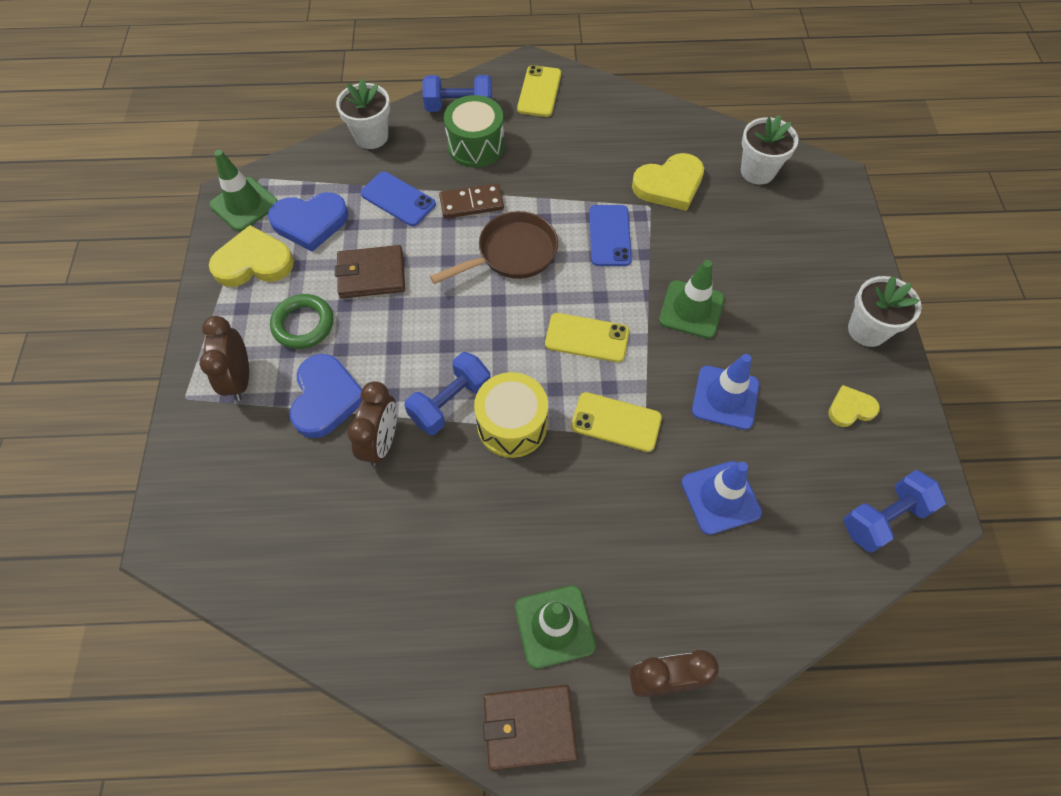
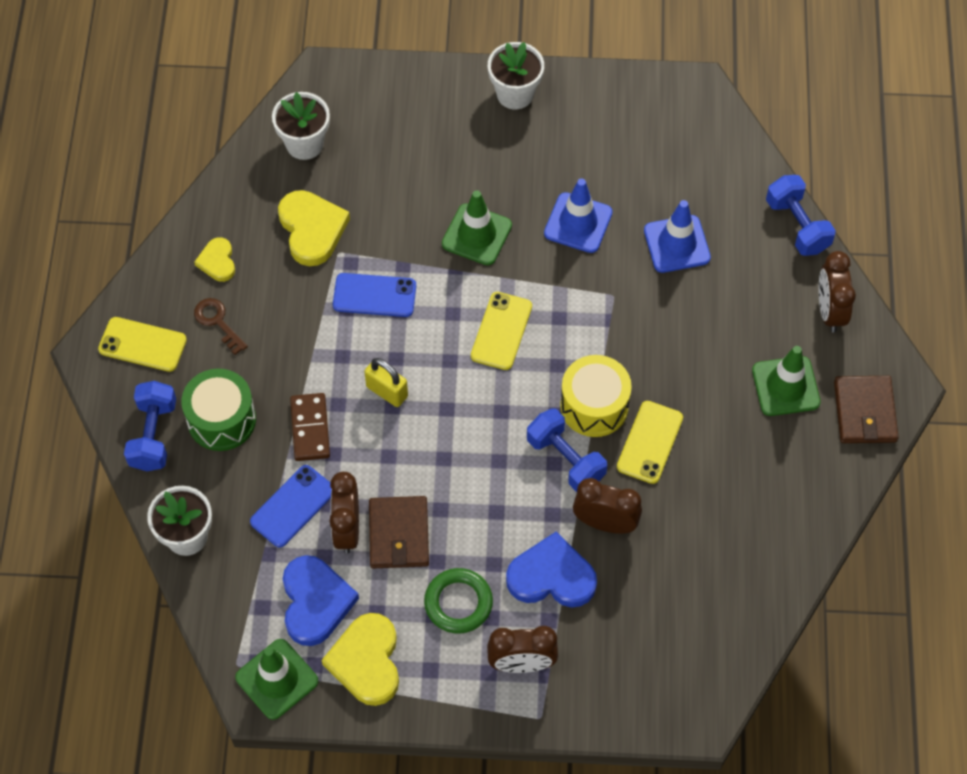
camera: 85 degrees left, 0 degrees up
(376, 237) = (347, 529): none -> brown clock
(512, 253) = (387, 391): brown pan -> yellow padlock
(566, 133) = (217, 322): none -> brown key
(616, 422) = (597, 317): yellow phone -> yellow phone (650, 442)
(850, 408) = (597, 127): yellow heart -> yellow heart (217, 261)
(883, 518) = (701, 128): blue dumbbell -> blue dumbbell (797, 225)

